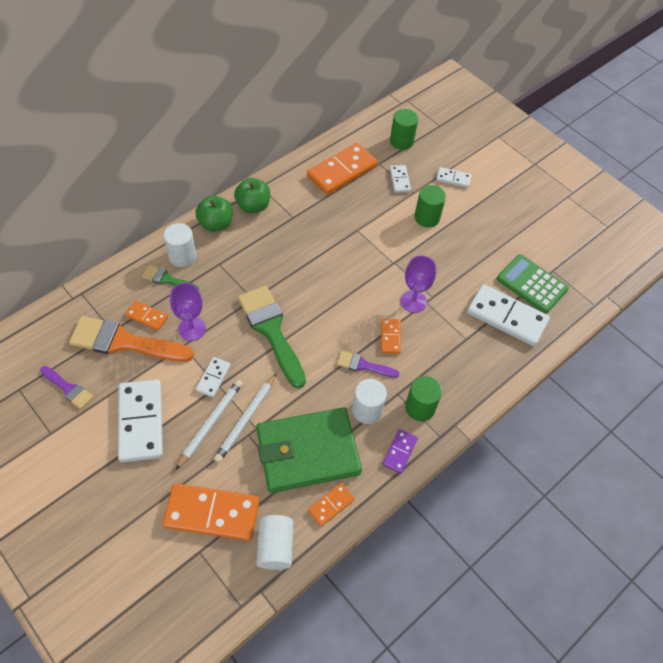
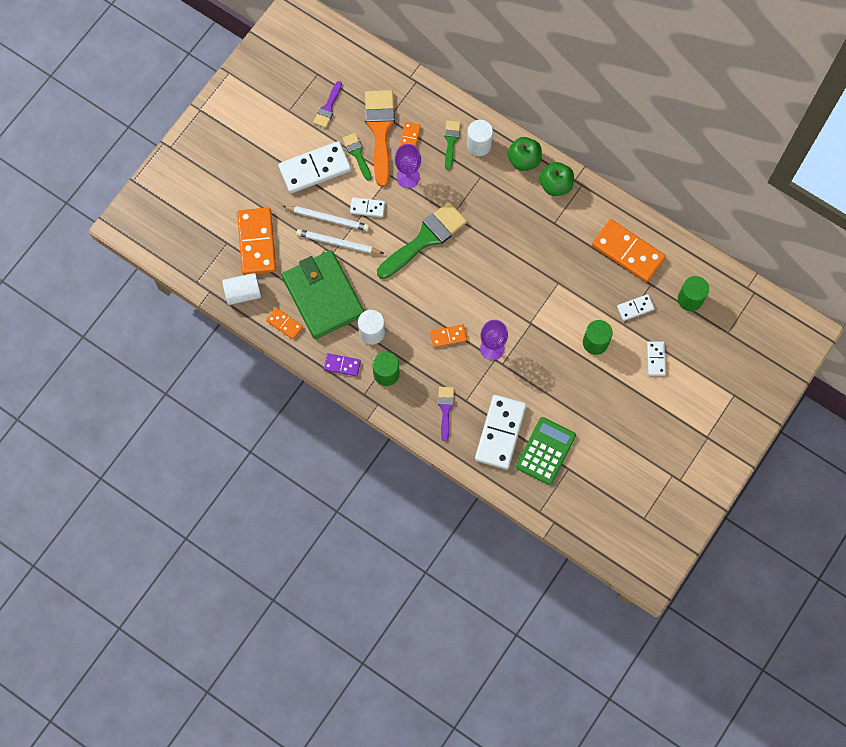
camera: 80 degrees right, 15 degrees up
(142, 372) = (357, 154): none -> green brush
(363, 365) = (413, 320): purple brush -> purple brush (445, 409)

